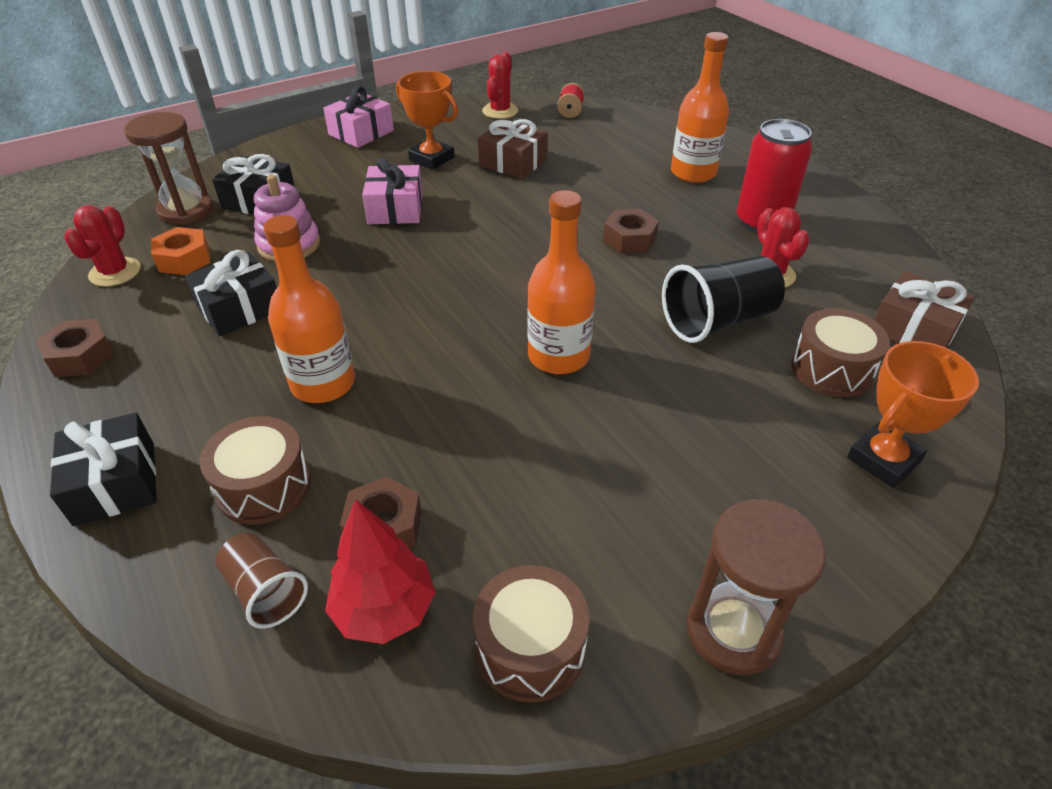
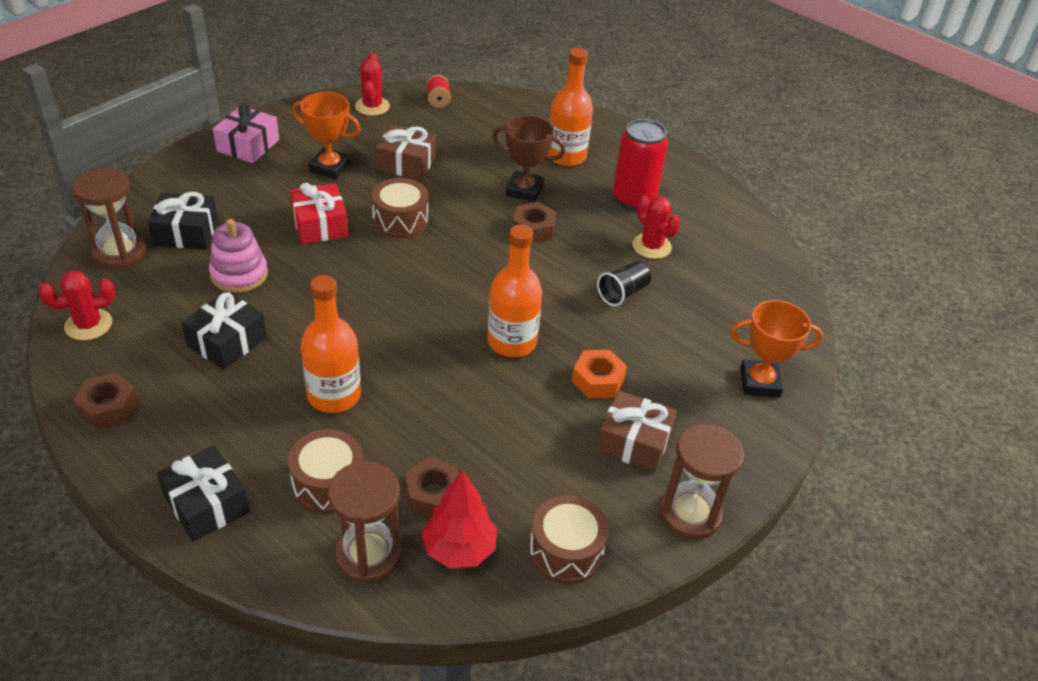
camera: 20 degrees left, 0 degrees up
(115, 272) = (88, 325): red cactus -> red cactus turned 75 degrees clockwise
(184, 259) = (148, 302): orange nut -> orange nut (598, 380)
(265, 591) = (368, 555): brown cup -> brown hourglass
(395, 209) = (320, 225): pink gift -> red gift
(633, 200) = (524, 190): none -> brown trophy
(718, 321) = (623, 293): black cup -> black cup, size x0.59
(831, 369) = (713, 320): brown drum -> brown drum (400, 220)
(883, 459) = (759, 382): orange trophy -> orange trophy turned 60 degrees clockwise
(913, 329) = (763, 279): brown gift -> brown gift (633, 442)

